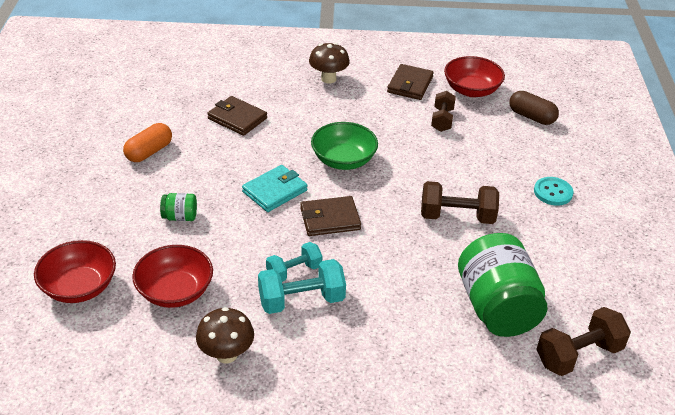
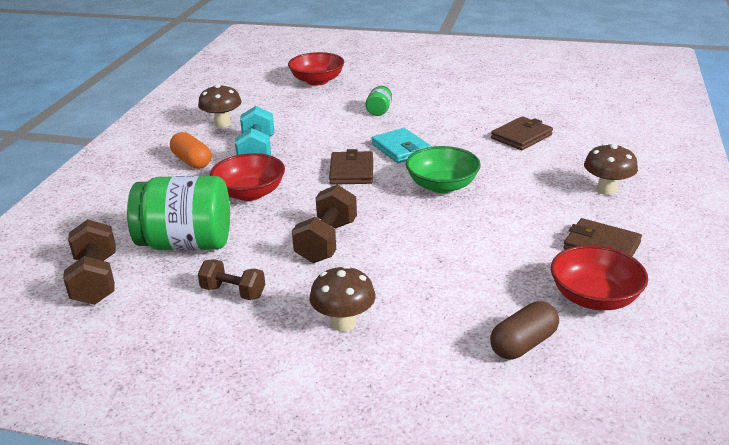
camera: 105 degrees right, 10 degrees down
(149, 152) = (470, 100): orange capsule -> orange capsule (192, 161)
(175, 291) = (295, 109): red bowl -> red bowl (250, 193)
(294, 271) = (291, 151): turquoise dumbbell -> none
(442, 120) = (516, 260): brown dumbbell -> brown dumbbell (233, 292)
(553, 192) = (344, 323): turquoise button -> brown mushroom

